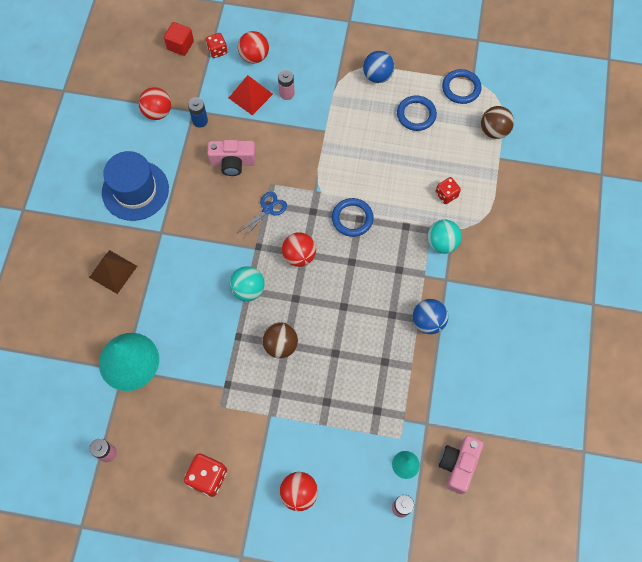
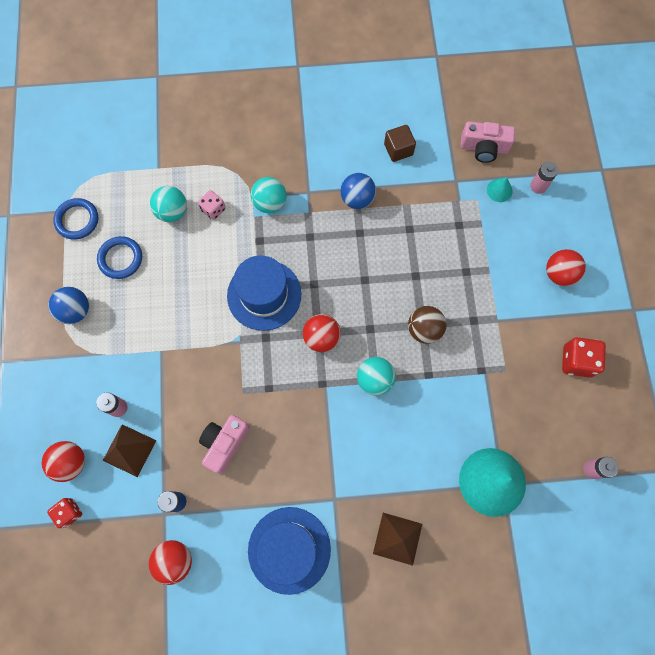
camera: 105 degrees left, 5 degrees up
(180, 45) = (68, 565): red cube -> none
(233, 162) = (224, 443): pink camera -> pink camera turned 135 degrees counterclockwise
(250, 96) = (129, 450): red pyramid -> brown pyramid
(268, 209) = (275, 386): blue scissors -> none
(352, 218) = (264, 295): blue ring -> blue hat
(446, 195) = (213, 209): red dice -> pink dice
(452, 161) = (172, 212): none -> turquoise ball
(474, 376) = (398, 149): none -> brown cube
(494, 131) = (126, 178): brown ball -> none

